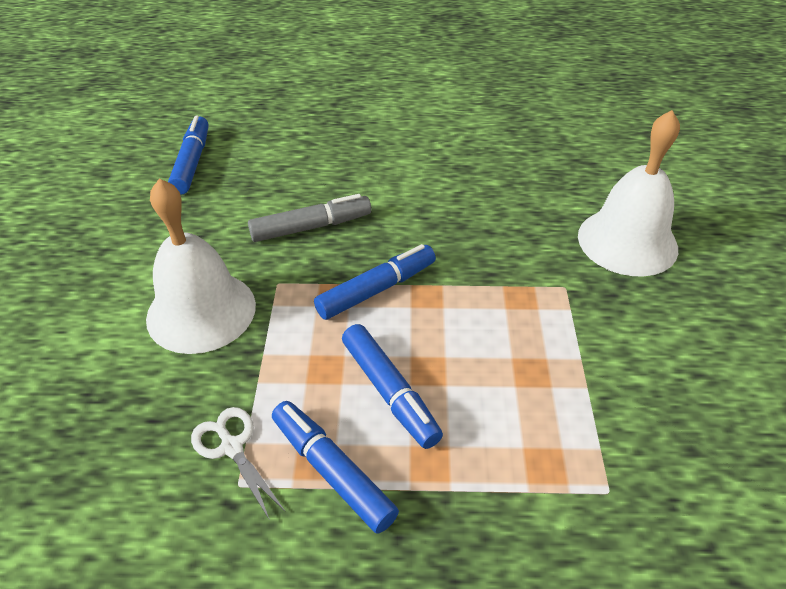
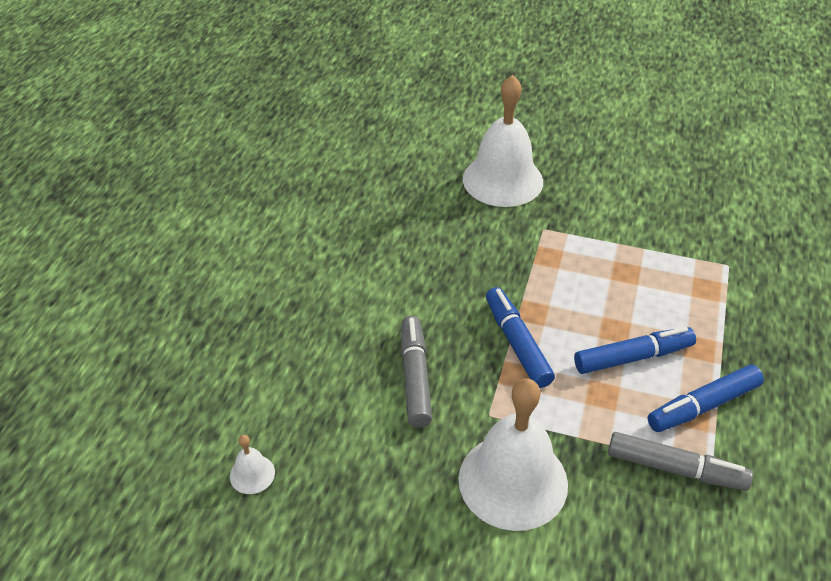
camera: 75 degrees left, 0 degrees up
(192, 162) = (252, 474): blue marker -> white bell
(232, 447) = (675, 469): white scissors -> grey marker

